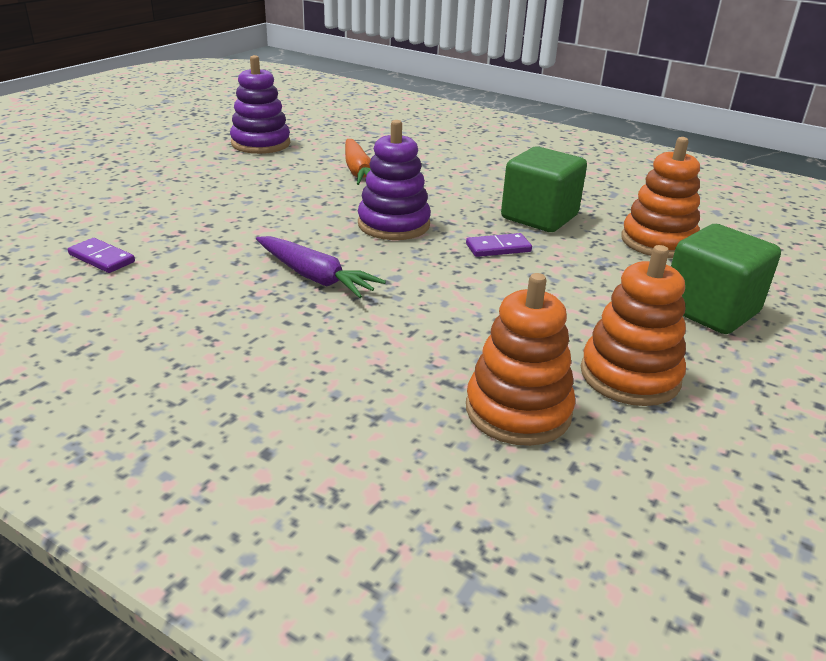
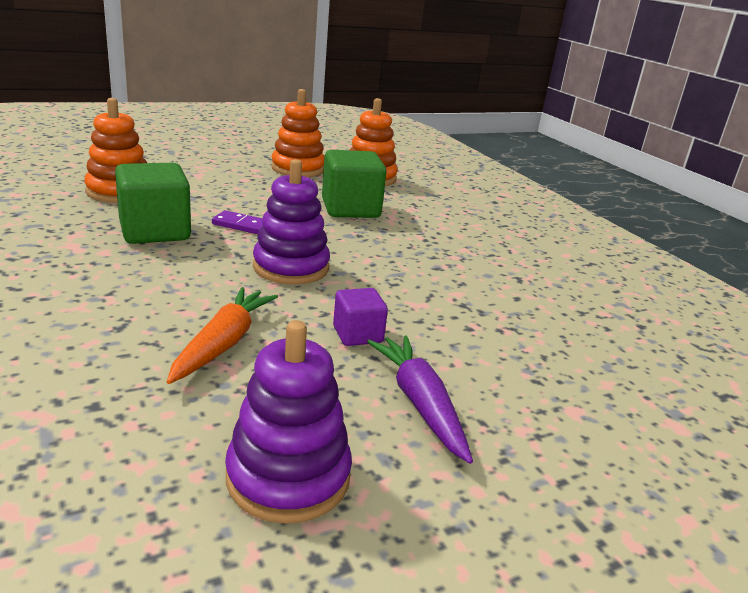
camera: 150 degrees left, 5 degrees down
(102, 258) = (582, 323): purple domino -> none
(287, 197) = (357, 334): none -> purple cube
(315, 277) = (408, 252): purple carrot -> purple carrot (420, 403)
(710, 310) = (195, 167): green cube -> green cube (350, 209)

